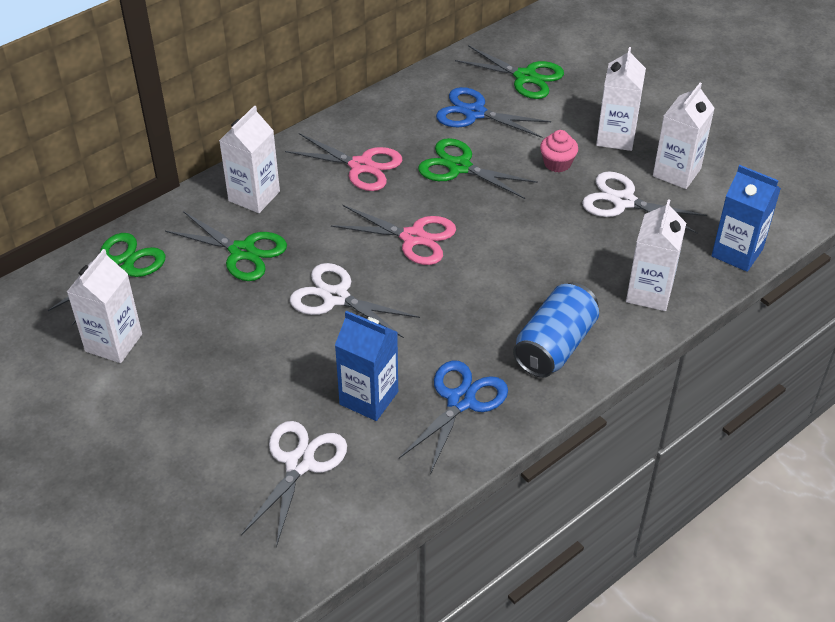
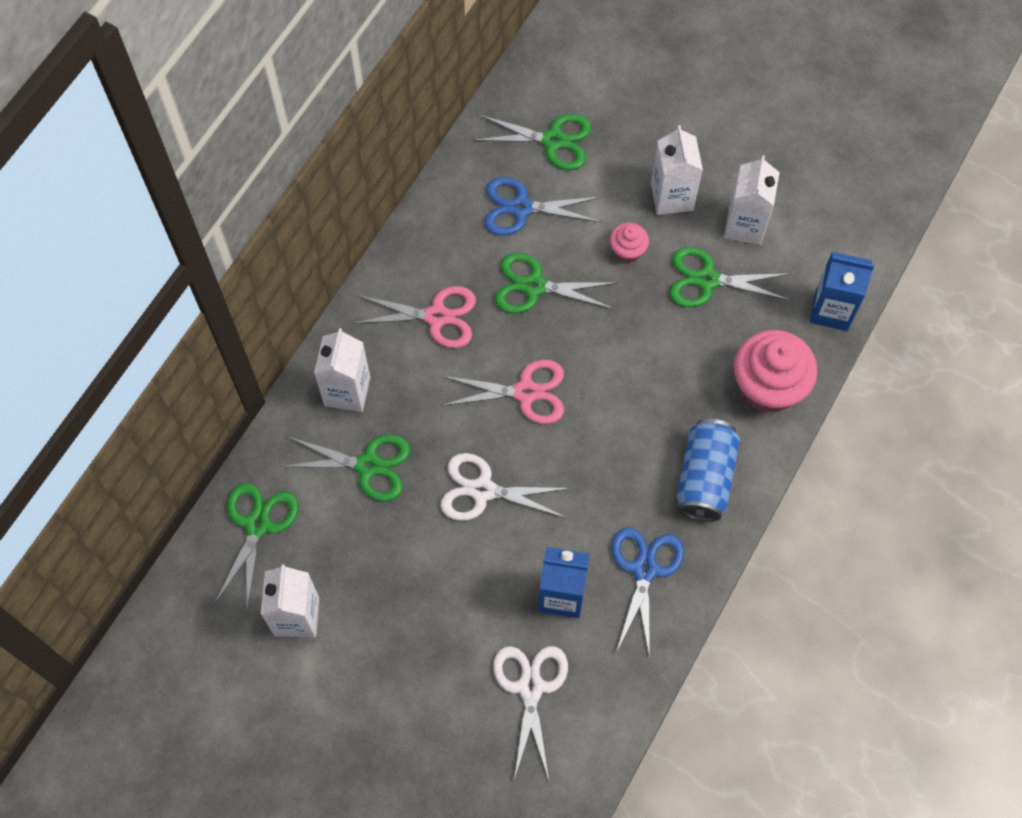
camera: 20 degrees left, 20 degrees up
(623, 201) = (707, 279): white scissors -> green scissors
(649, 293) = (768, 386): white carton -> pink cupcake

